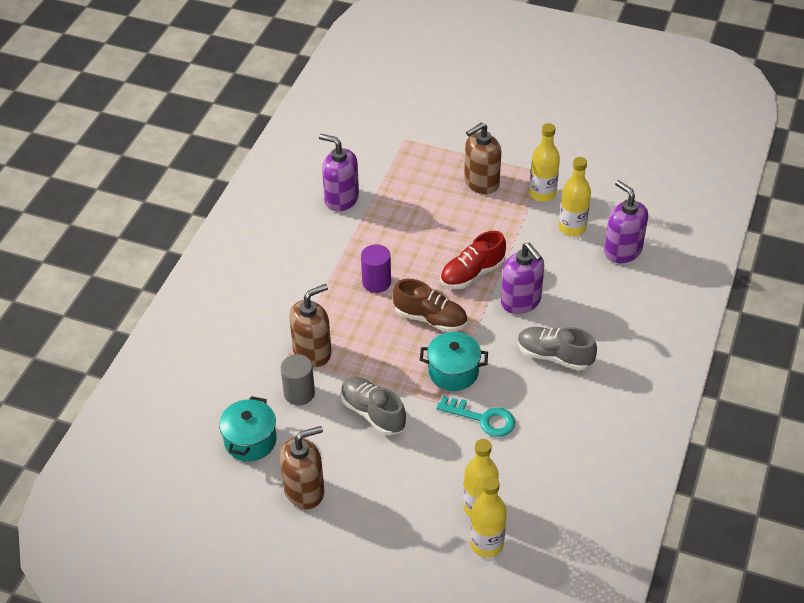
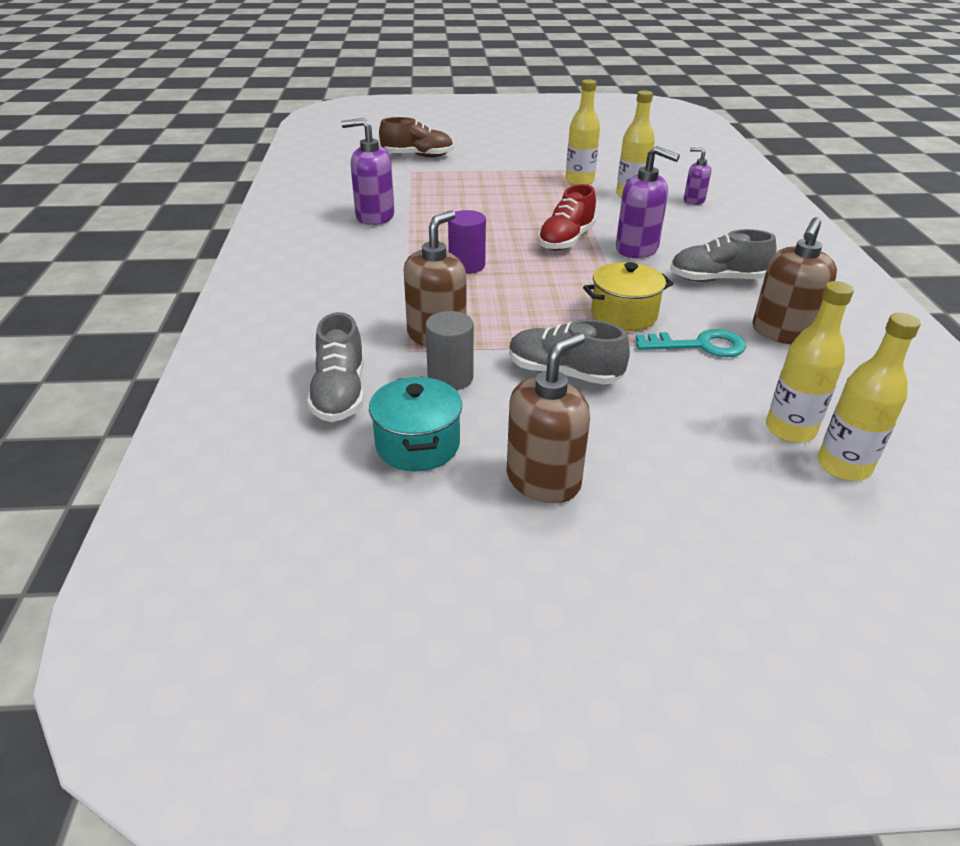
camera: 25 degrees left, 10 degrees down
(226, 384) = (340, 394): none -> grey shoe
(430, 318) = (554, 280): brown shoe -> brown shoe (417, 156)
(453, 372) = (623, 315): turquoise pot -> yellow pot
(481, 182) = (513, 184): brown soap dispenser -> brown soap dispenser (782, 333)
(622, 251) = (693, 200): purple soap dispenser -> purple soap dispenser, size x0.58

